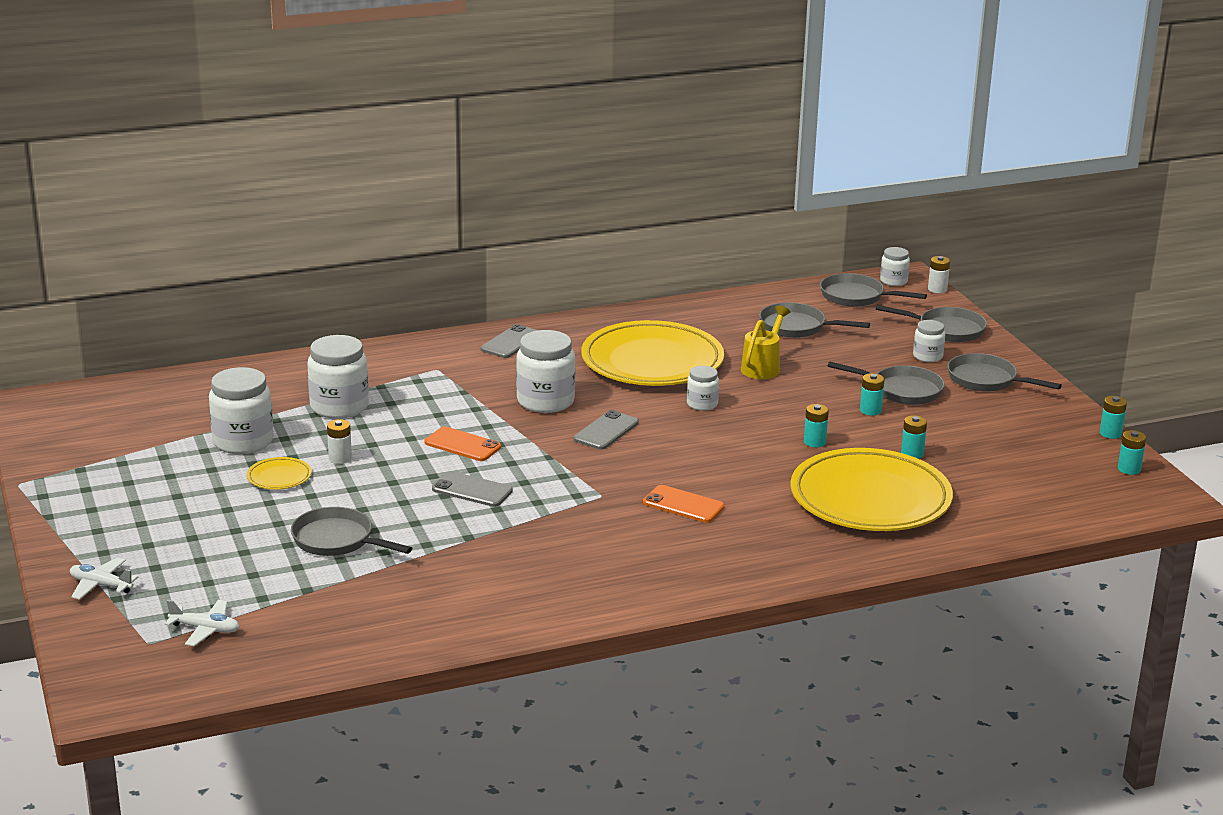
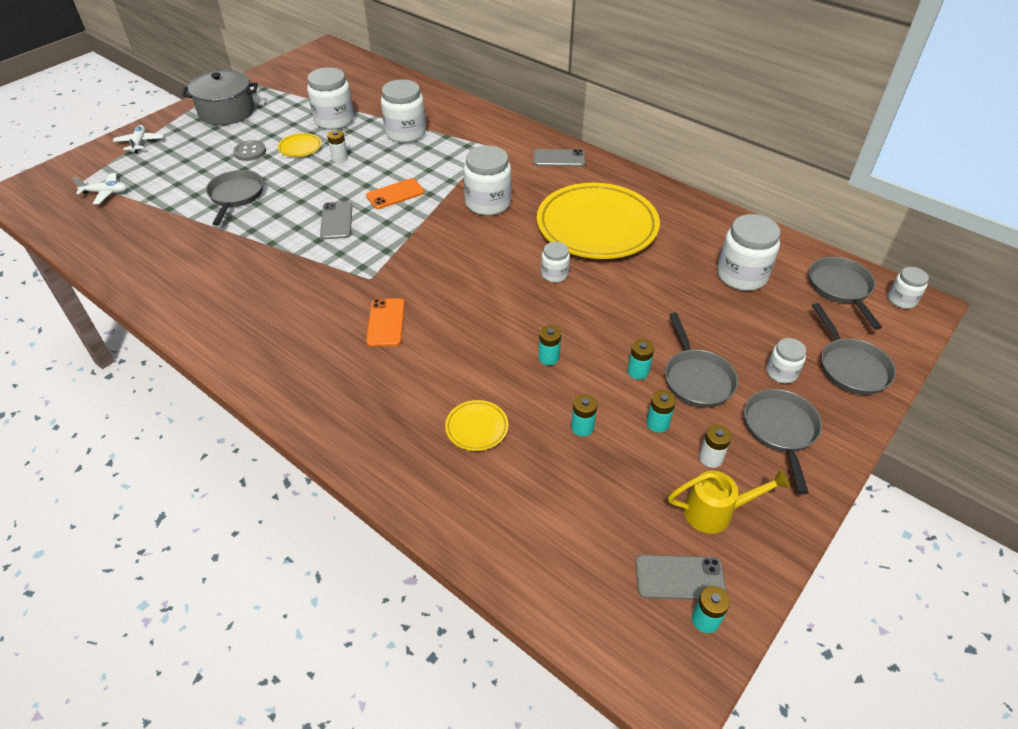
camera: 60 degrees right, 20 degrees up
(106, 507) = (227, 111): none -> grey pot
(205, 629) = (106, 193): white plane -> white plane turned 75 degrees counterclockwise
(242, 511) = (250, 152): none -> grey button
(462, 445) = (395, 194): orange phone -> orange phone turned 60 degrees clockwise
(606, 431) = (468, 245): grey phone -> grey phone (679, 577)
(763, 367) = (649, 283): yellow watering can -> yellow watering can (716, 512)
(797, 327) = (741, 275): grey pan -> white jar
(870, 499) = (476, 427): yellow plate -> yellow plate, size x0.40
(937, 289) = (924, 332): white battery -> white battery (710, 458)
(1110, 433) = (771, 574): turquoise battery -> turquoise battery (657, 423)

